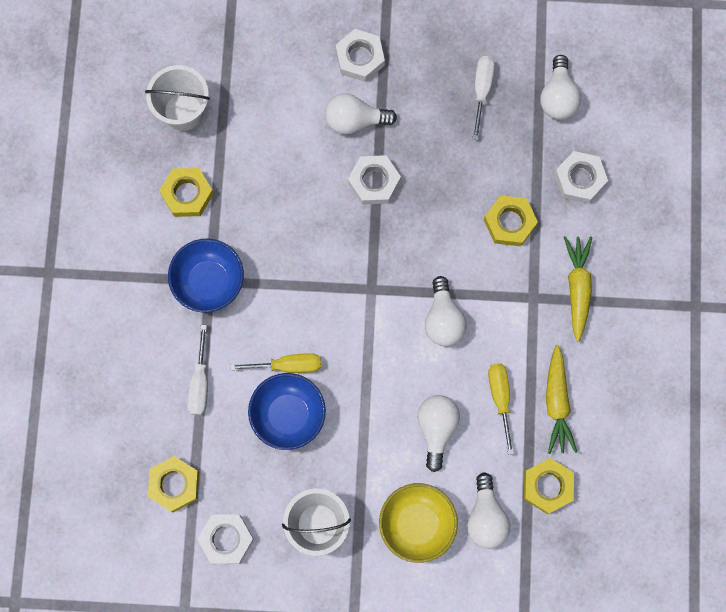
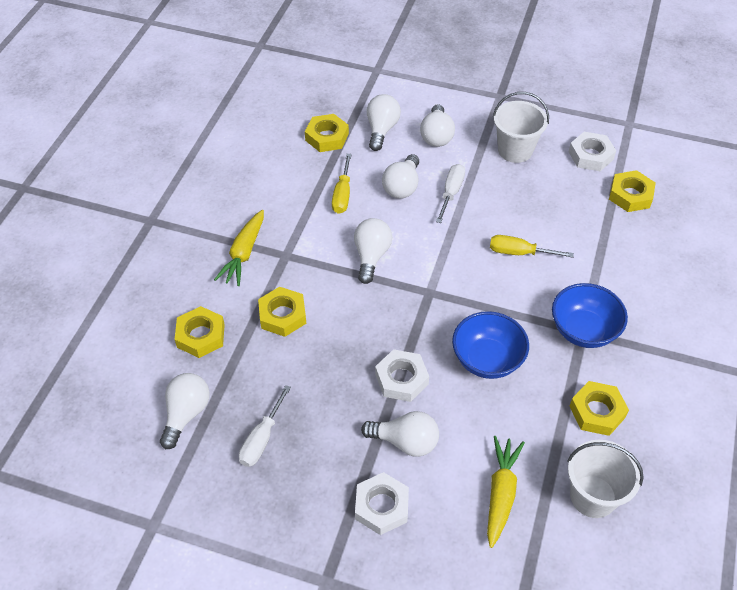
camera: 165 degrees left, 25 degrees down
(200, 382) = (601, 257): white screwdriver -> white screwdriver (451, 193)
(288, 415) = (525, 220): blue bowl -> blue bowl (487, 360)
(417, 524) = (436, 136): yellow bowl -> white light bulb
(556, 403) = (297, 183): yellow carrot -> yellow carrot (501, 493)
(579, 179) = (201, 335): white nut -> yellow nut

